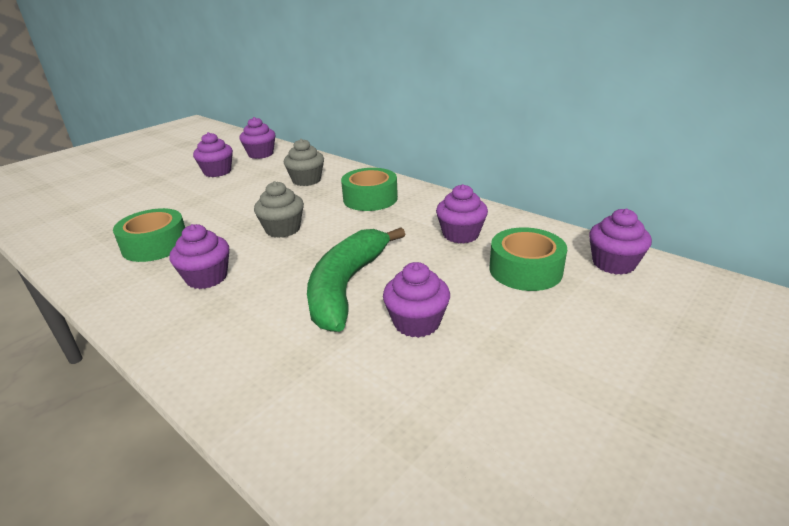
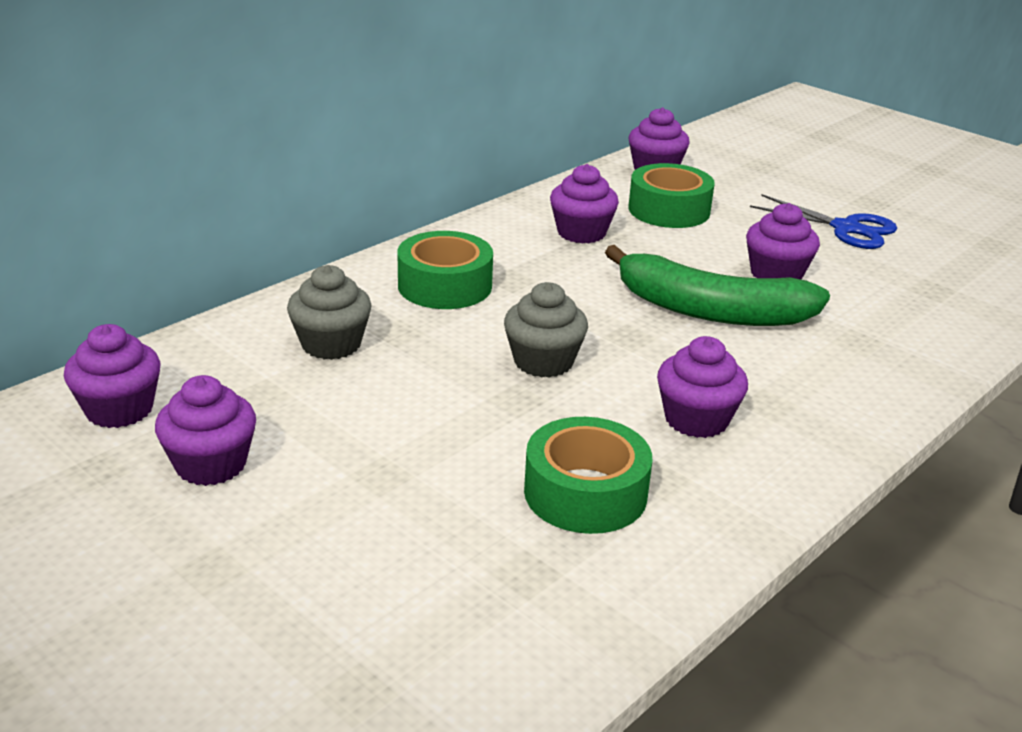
camera: 90 degrees left, 0 degrees up
(546, 381) = (846, 228): none -> blue scissors

